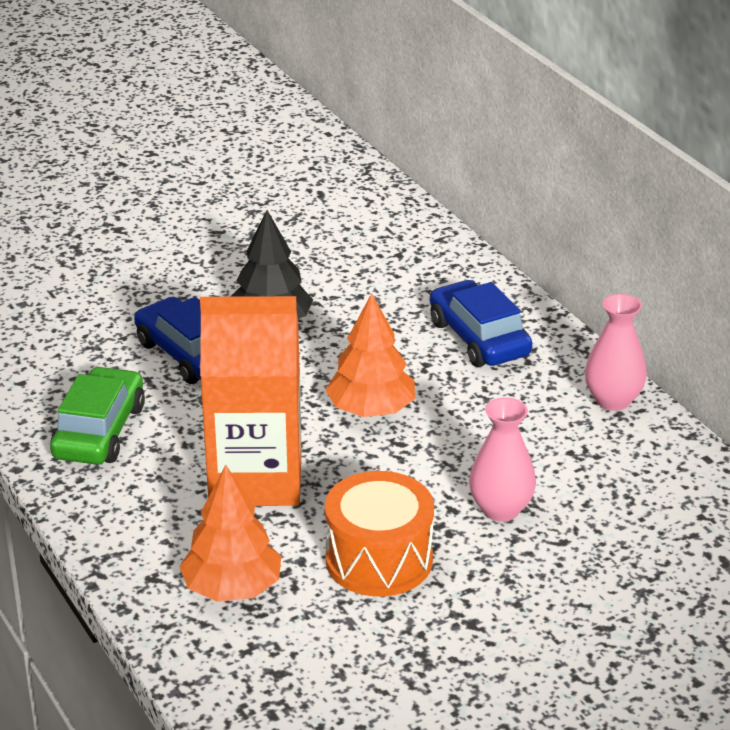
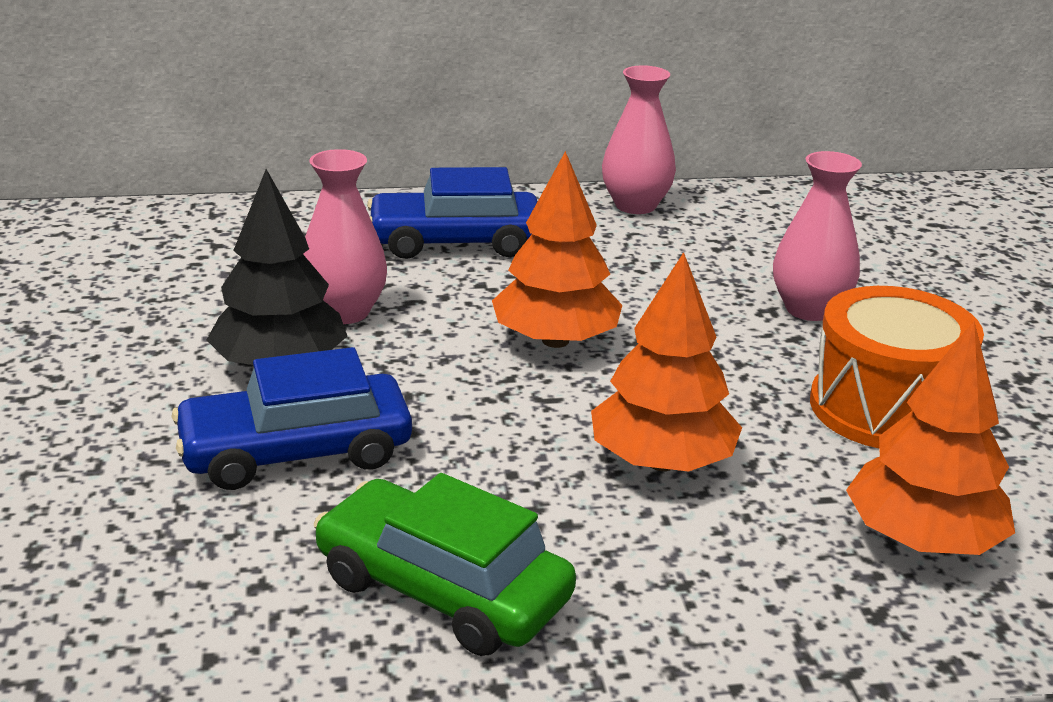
camera: 70 degrees left, 5 degrees down
(255, 478) = (661, 462): orange carton -> orange tree
(348, 325) = (344, 312): none -> pink vase

